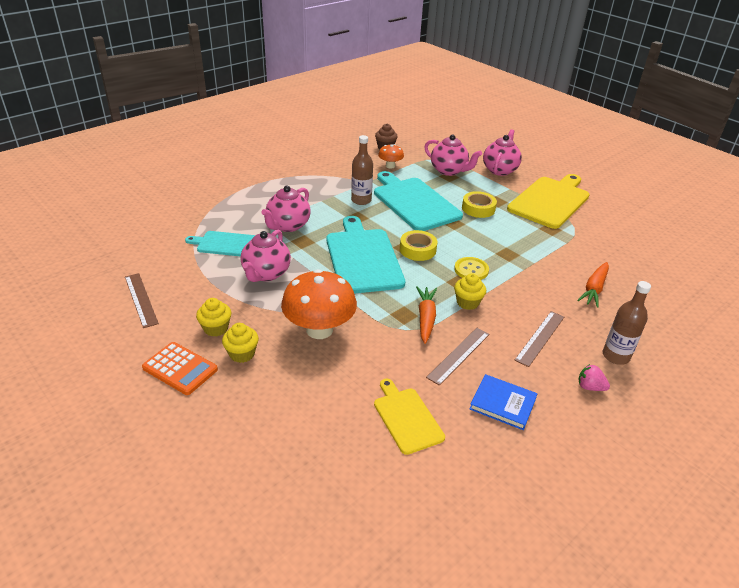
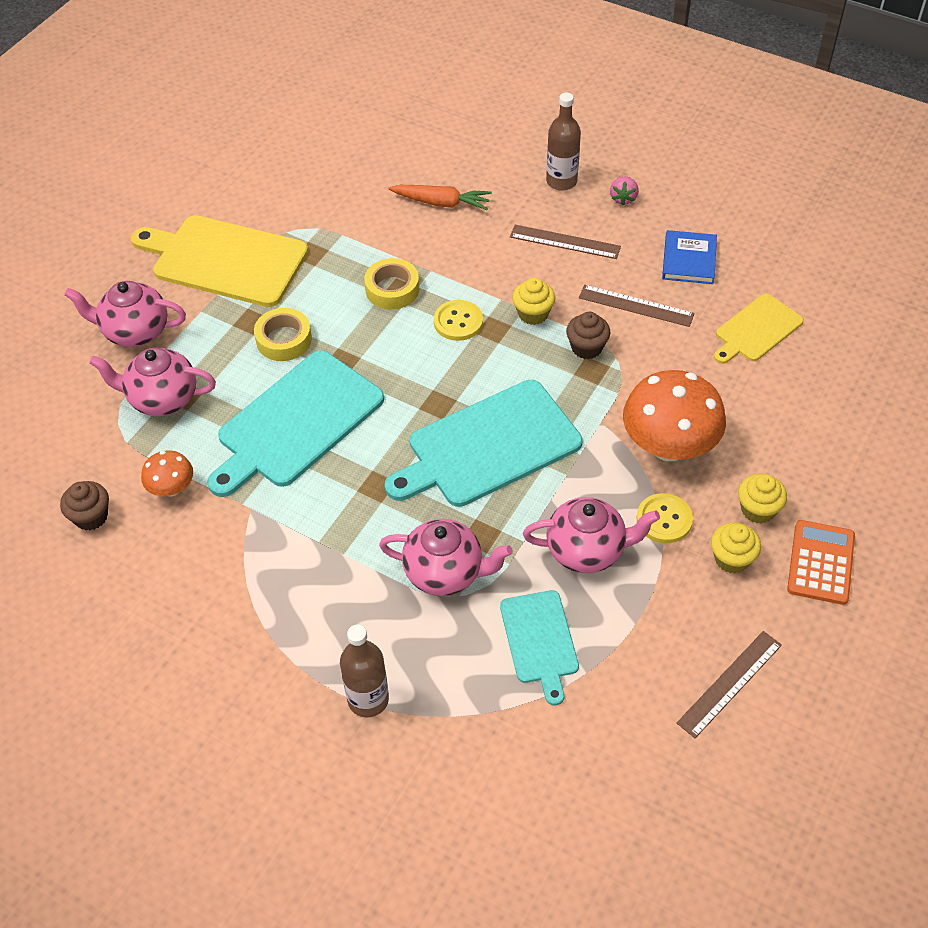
camera: 105 degrees left, 15 degrees up
(265, 309) = (664, 519): none -> yellow button
(361, 200) = (319, 496): brown bottle -> brown bottle (368, 699)
(417, 250) = (436, 388): yellow tape -> yellow tape (392, 289)
(425, 318) = (586, 348): orange carrot -> brown cupcake
(449, 171) = (162, 399): pink teapot -> pink teapot turned 105 degrees counterclockwise

